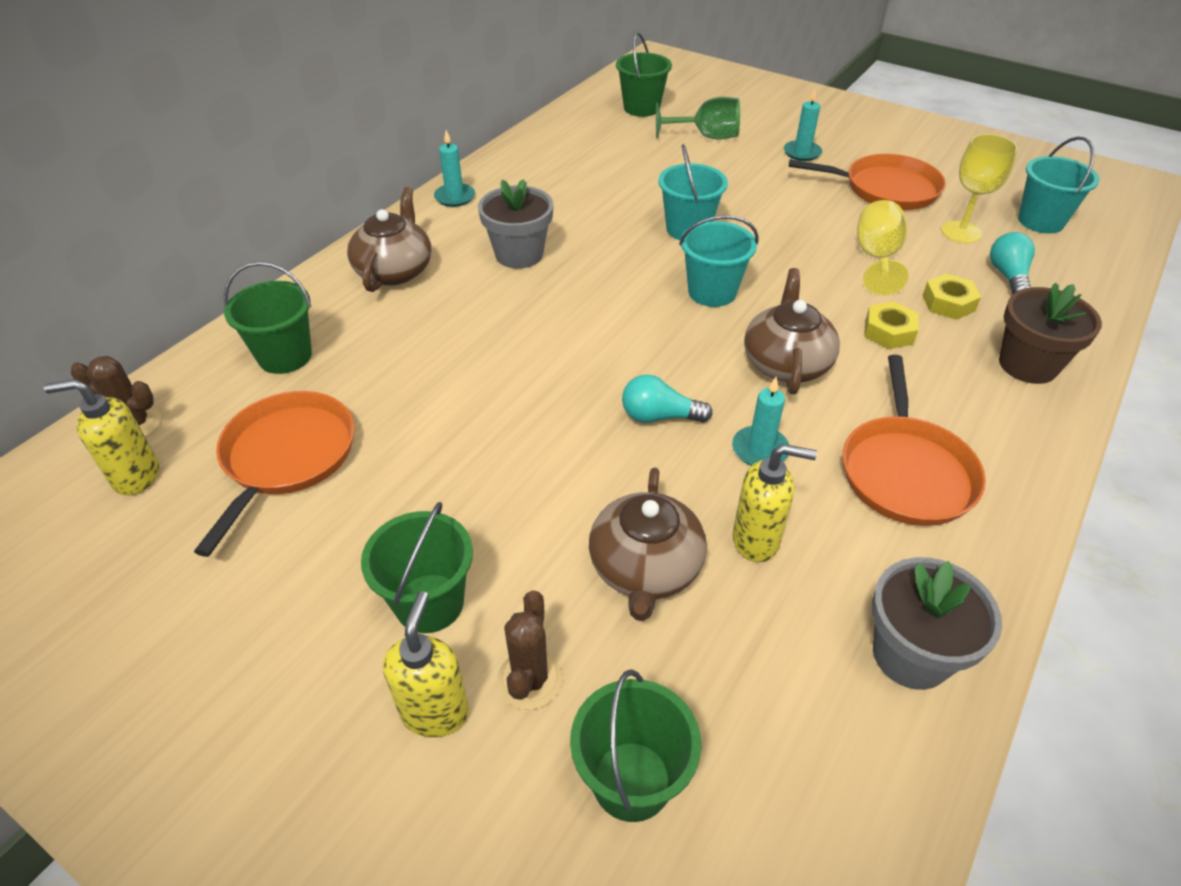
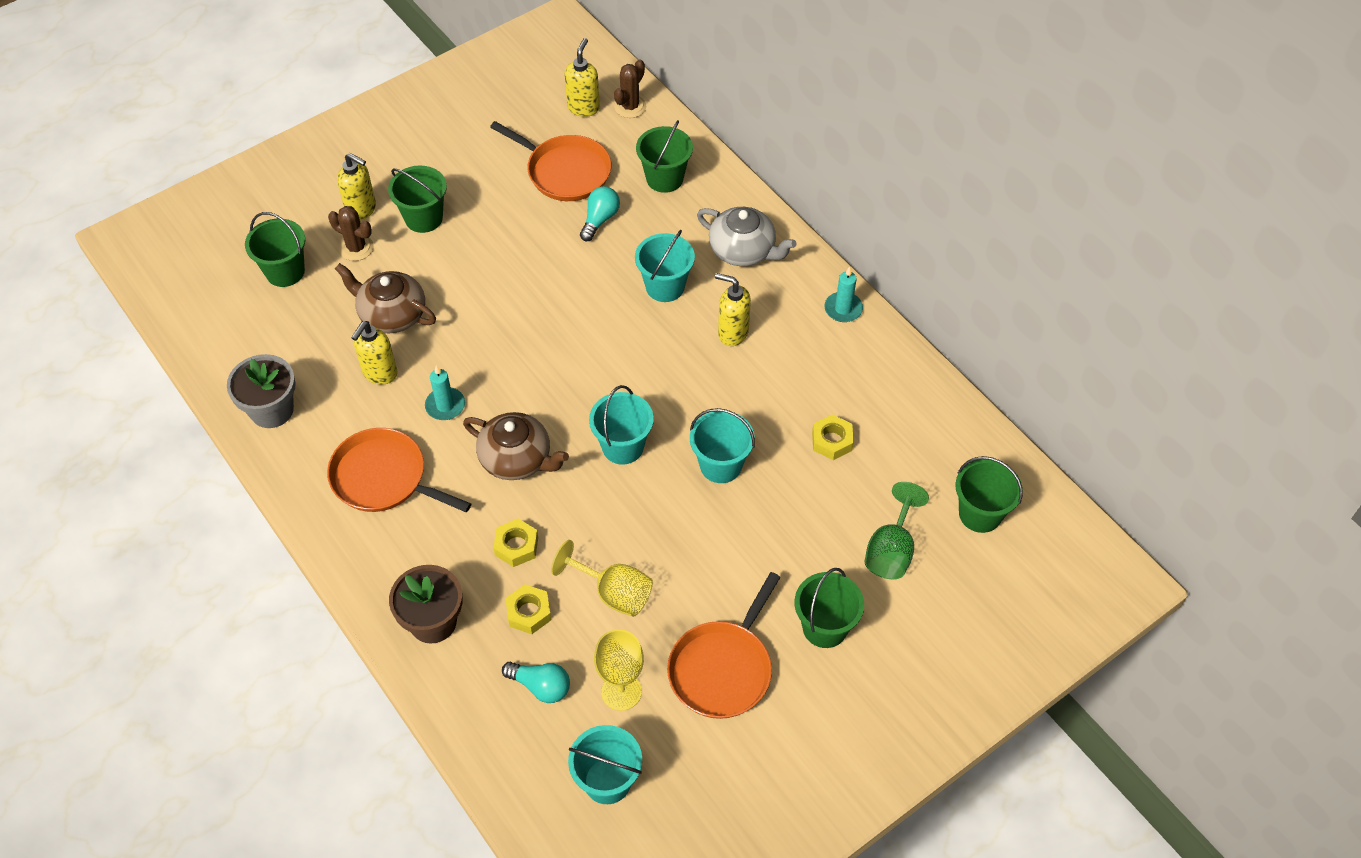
camera: 110 degrees right, 10 degrees up
(395, 270) = (743, 250): brown teapot -> grey teapot
(473, 314) = (665, 286): none -> turquoise bucket
(519, 254) = (732, 333): grey flower pot -> yellow soap dispenser
(617, 178) = (832, 441): none -> yellow nut
(659, 416) = (503, 362): turquoise light bulb -> turquoise light bulb (600, 220)
(802, 153) = (824, 627): turquoise candle -> green bucket

